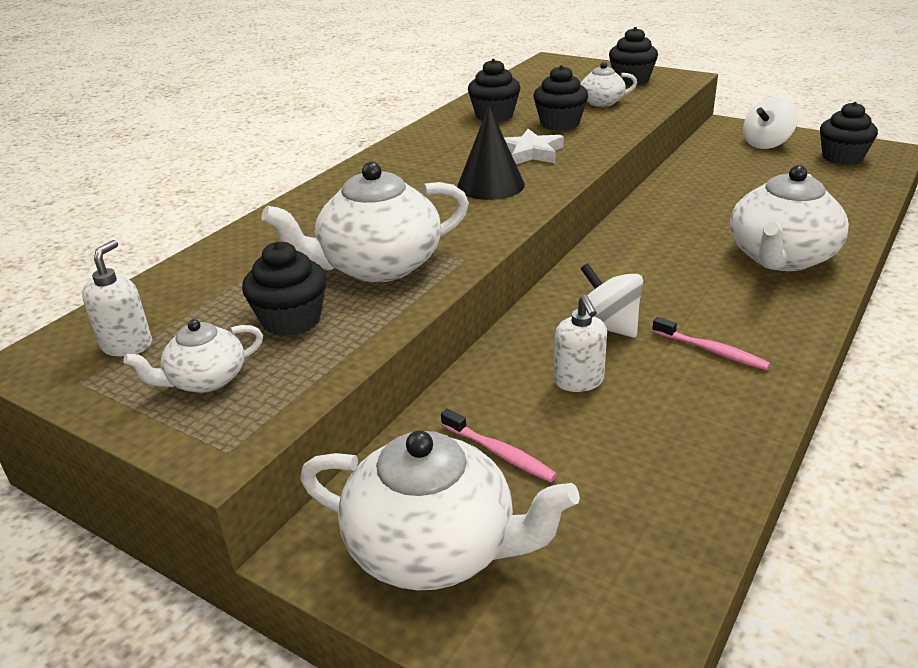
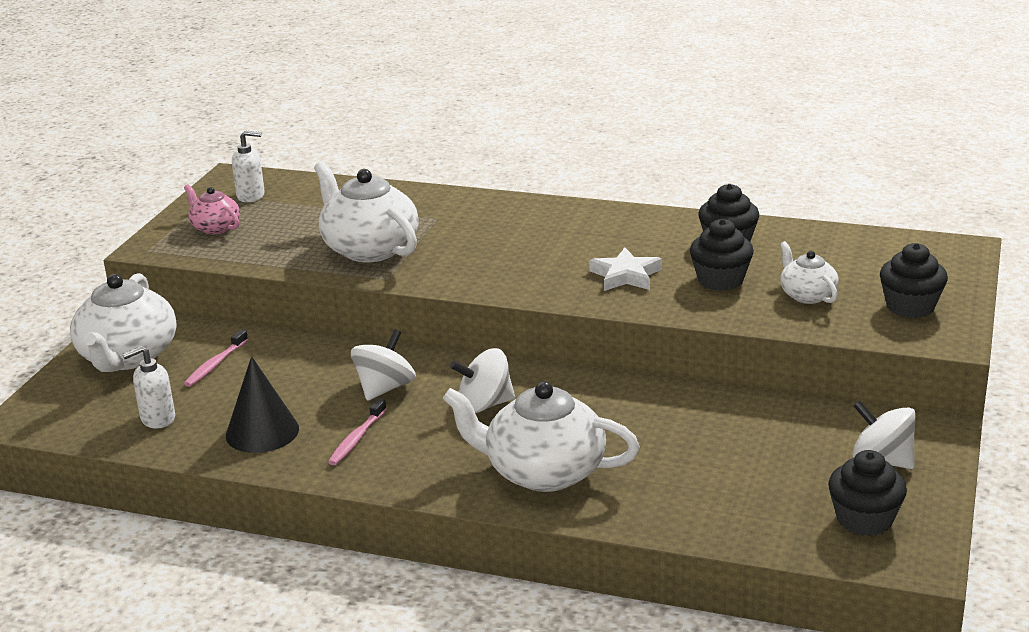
camera: 75 degrees right, 5 degrees down
(205, 380) = (215, 227): white teapot -> pink teapot
(291, 320) = (287, 236): black cupcake -> none
(490, 185) = (537, 268): black cone -> black cone (262, 432)
(579, 381) = (303, 384): white soap dispenser -> white soap dispenser (157, 419)
(657, 274) = (484, 405): none -> white spinning top

